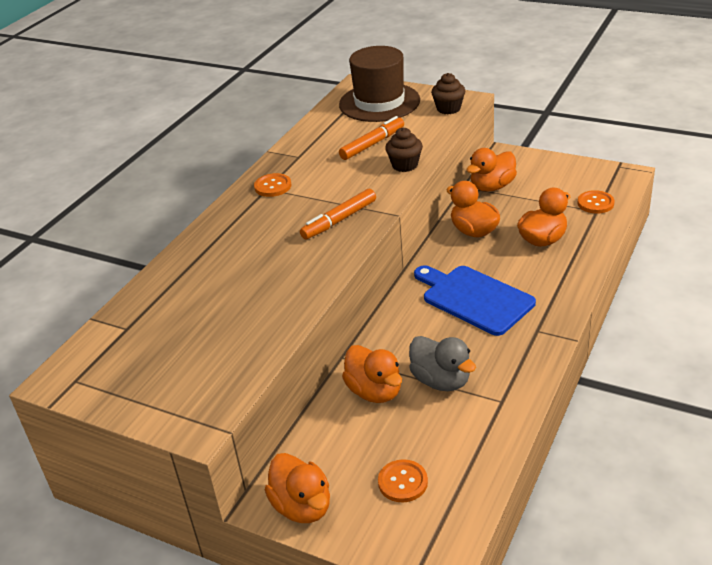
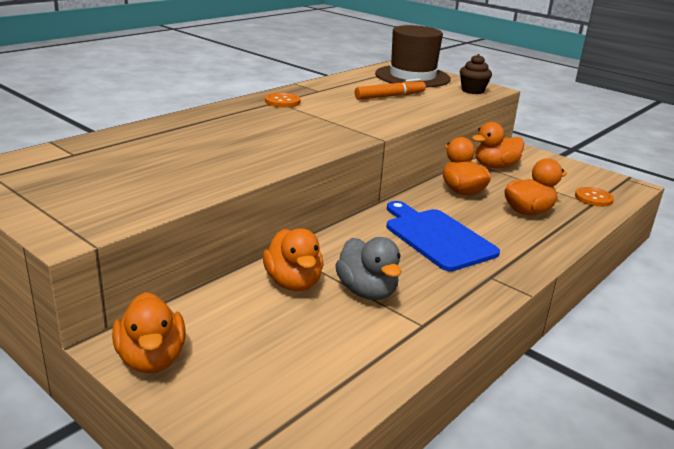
camera: 10 degrees right, 10 degrees down
(339, 220) = (326, 132): orange marker -> none
(402, 482) = (273, 367): orange button -> none
(405, 165) = (411, 113): brown cupcake -> none

